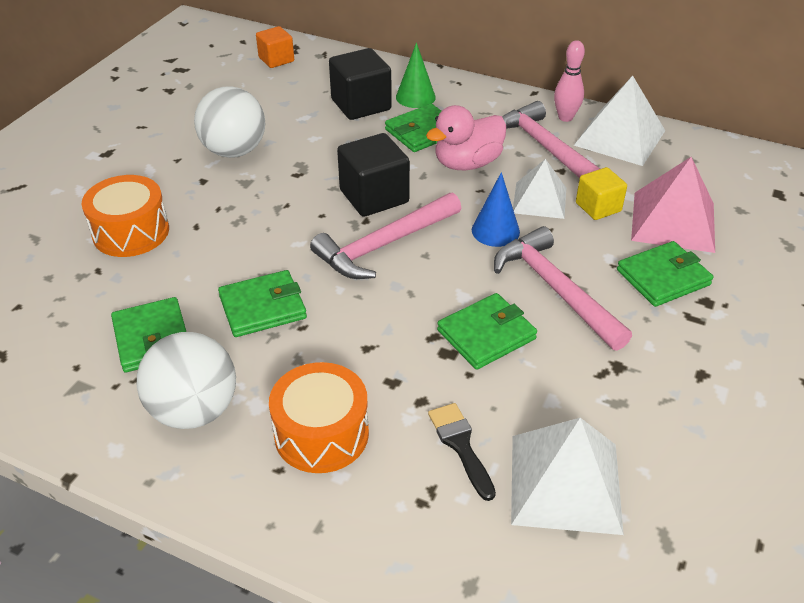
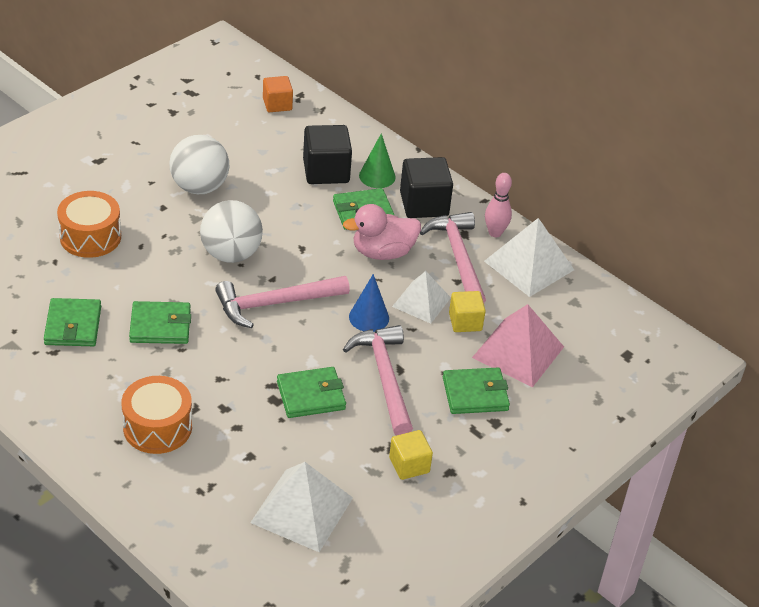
camera: 15 degrees right, 0 degrees up
(194, 410) = (80, 385): white ball -> white ball (231, 254)
(374, 196) = (290, 260): black cube -> black cube (424, 204)
(460, 445) = (246, 464): black brush -> none
(651, 381) = (409, 465): none -> yellow cube

